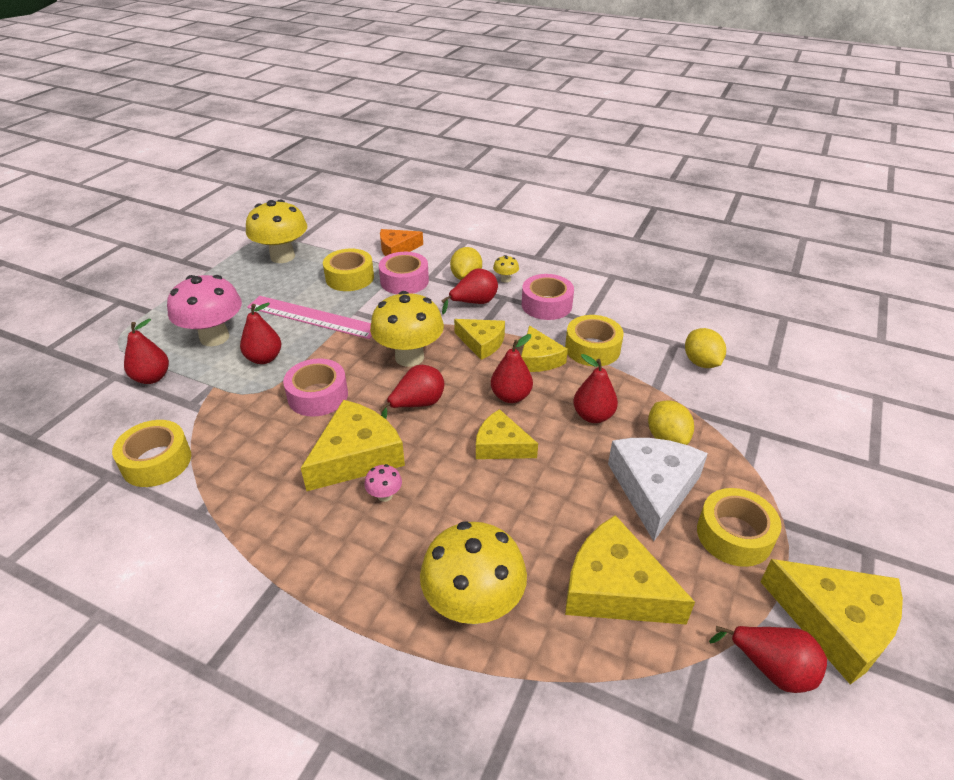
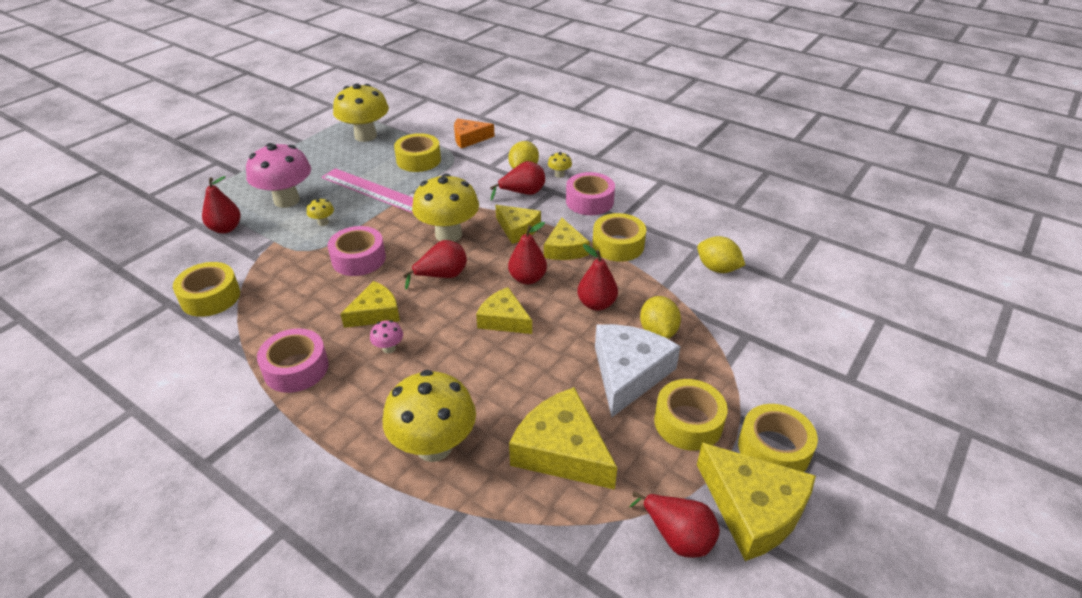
camera: 10 degrees right, 0 degrees up
(264, 358) = (323, 222): red pear -> yellow mushroom
(356, 456) = (375, 313): yellow cheese -> yellow cheese, size x0.63
(404, 281) = (466, 167): pink tape -> pink tape (296, 368)
(701, 362) = (717, 268): yellow lemon -> yellow lemon turned 45 degrees counterclockwise
(830, 552) = (773, 449): none -> yellow tape

